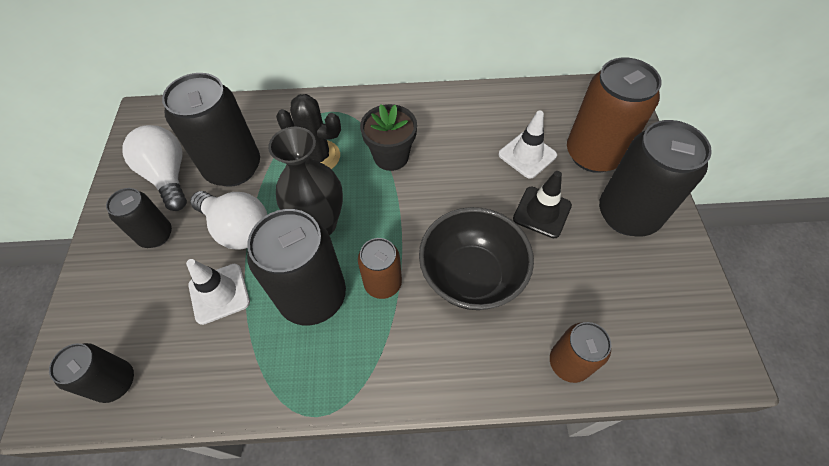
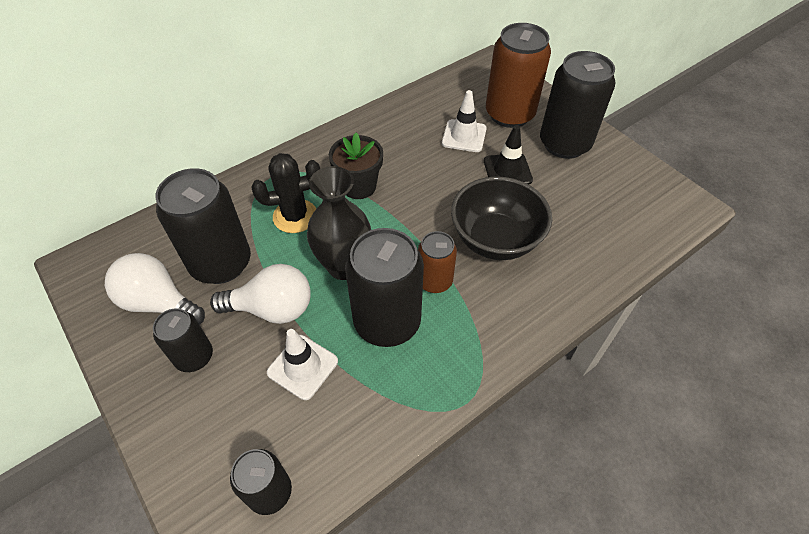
camera: 35 degrees left, 5 degrees down
(569, 363) = (606, 258): brown can -> none

